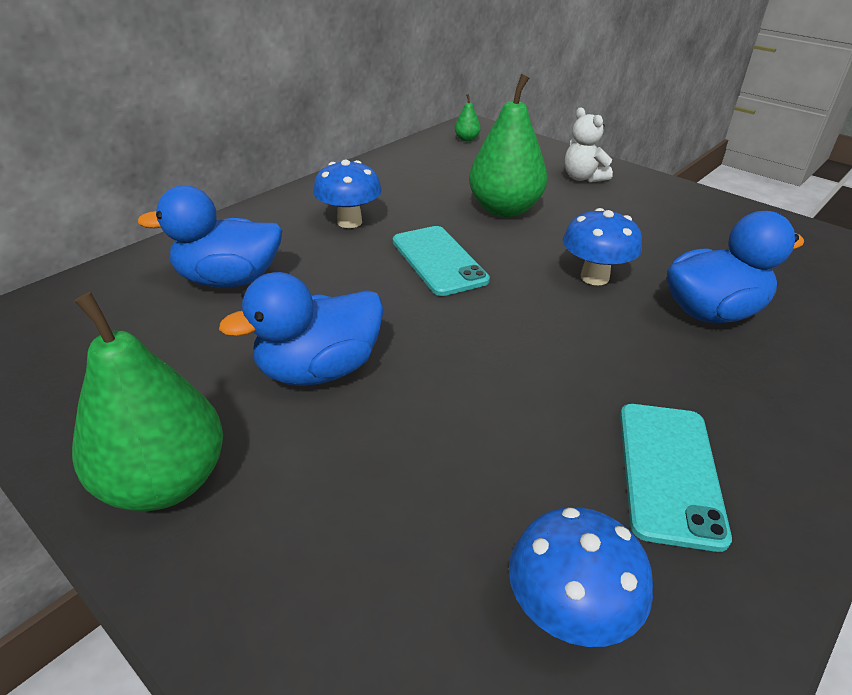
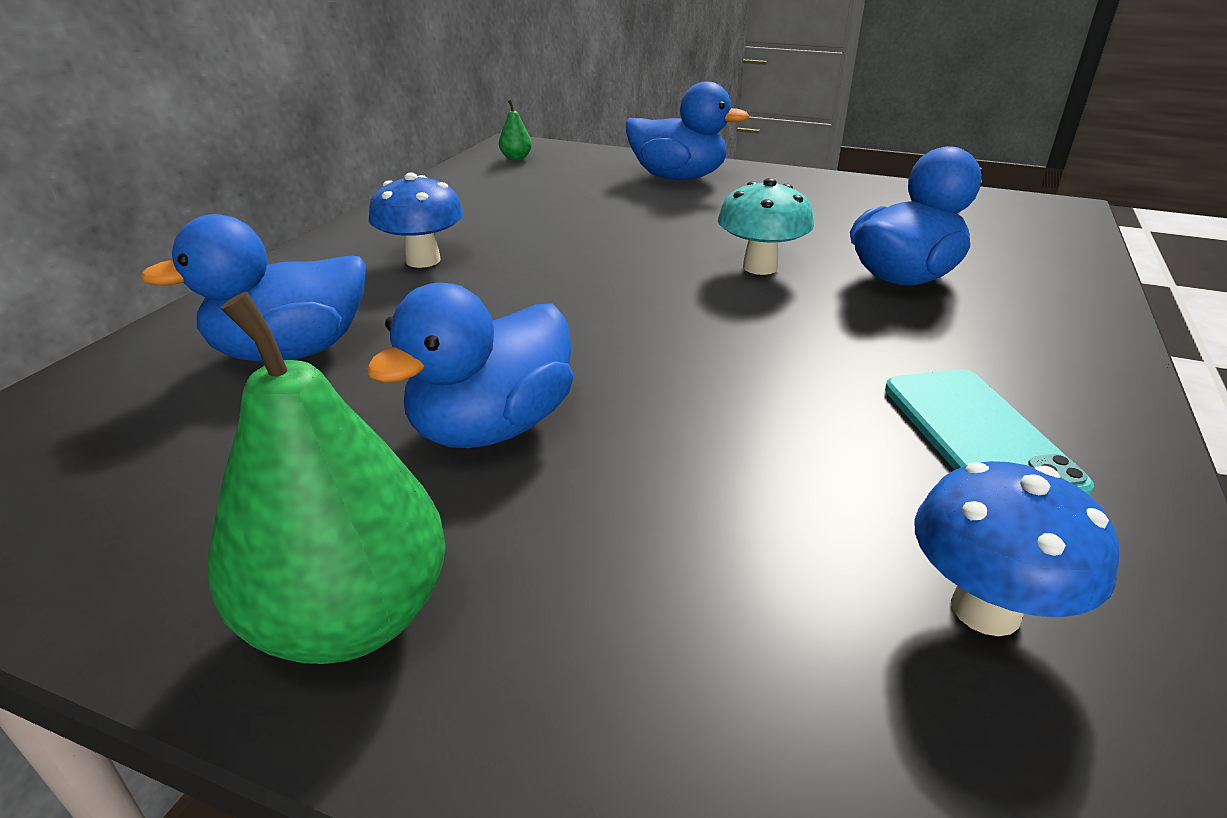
camera: 20 degrees left, 5 degrees down
(438, 260) = (567, 281): turquoise phone -> none
(504, 209) = (610, 219): green pear -> none
(583, 178) = (678, 177): white teddy bear -> blue duck
(594, 277) = (760, 267): blue mushroom -> turquoise mushroom

